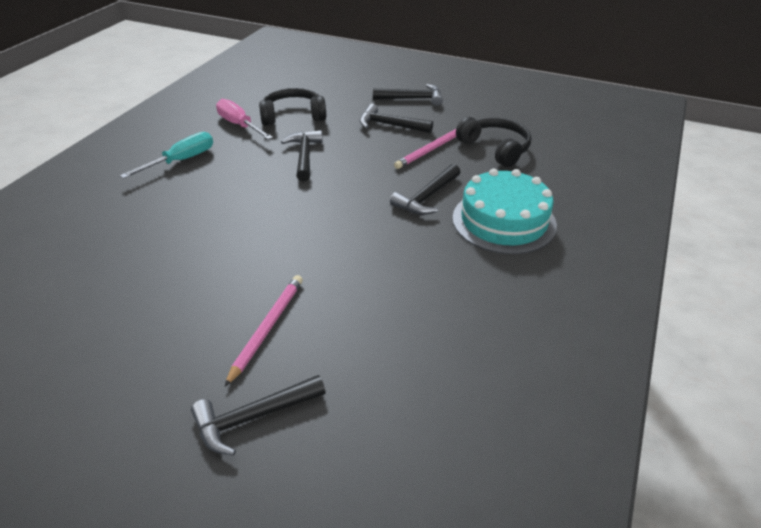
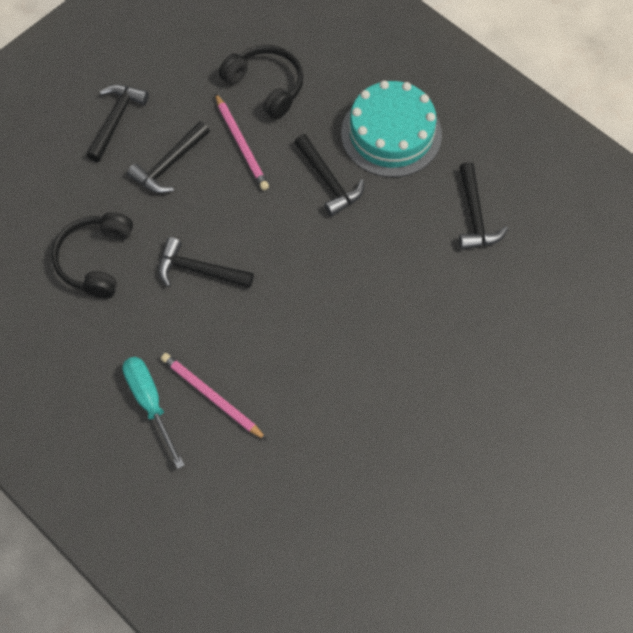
camera: 70 degrees left, 25 degrees up
(239, 125) = (90, 325): pink screwdriver -> none
(253, 417) = (559, 393): black hammer -> black hammer (474, 215)
(267, 328) = (467, 365): pink pencil -> pink pencil (211, 397)
(495, 148) = (266, 86): black headphones -> black headphones turned 60 degrees clockwise

